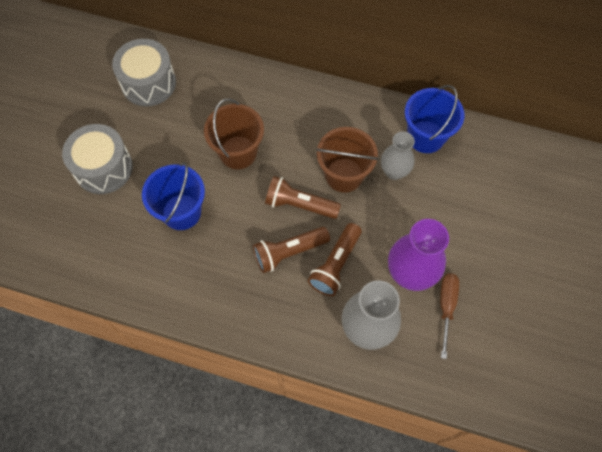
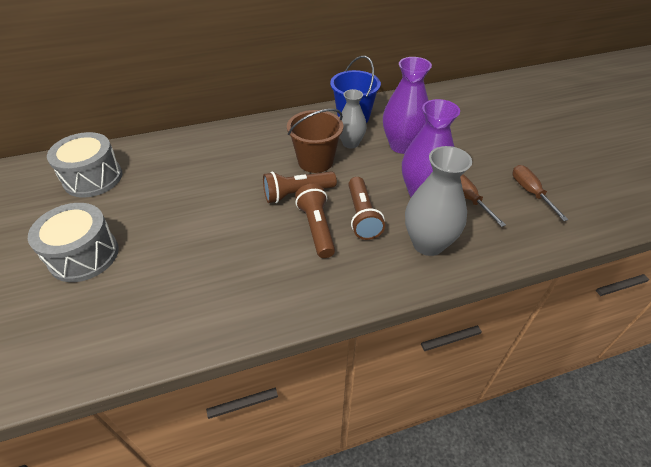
camera: 35 degrees left, 20 degrees down
(181, 212) = (193, 249): blue bucket -> none
(238, 152) = (215, 186): brown bucket -> none
(288, 252) = (316, 228): brown flashlight -> brown flashlight turned 135 degrees clockwise
(442, 205) = (402, 146): none -> purple vase
(514, 339) = (530, 192): none -> brown screwdriver

